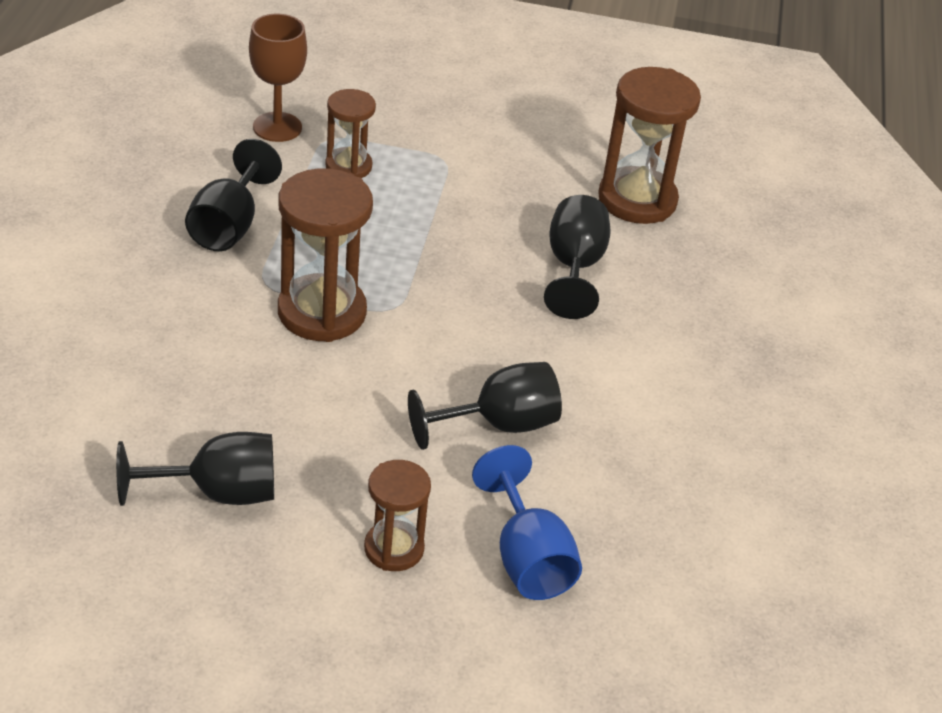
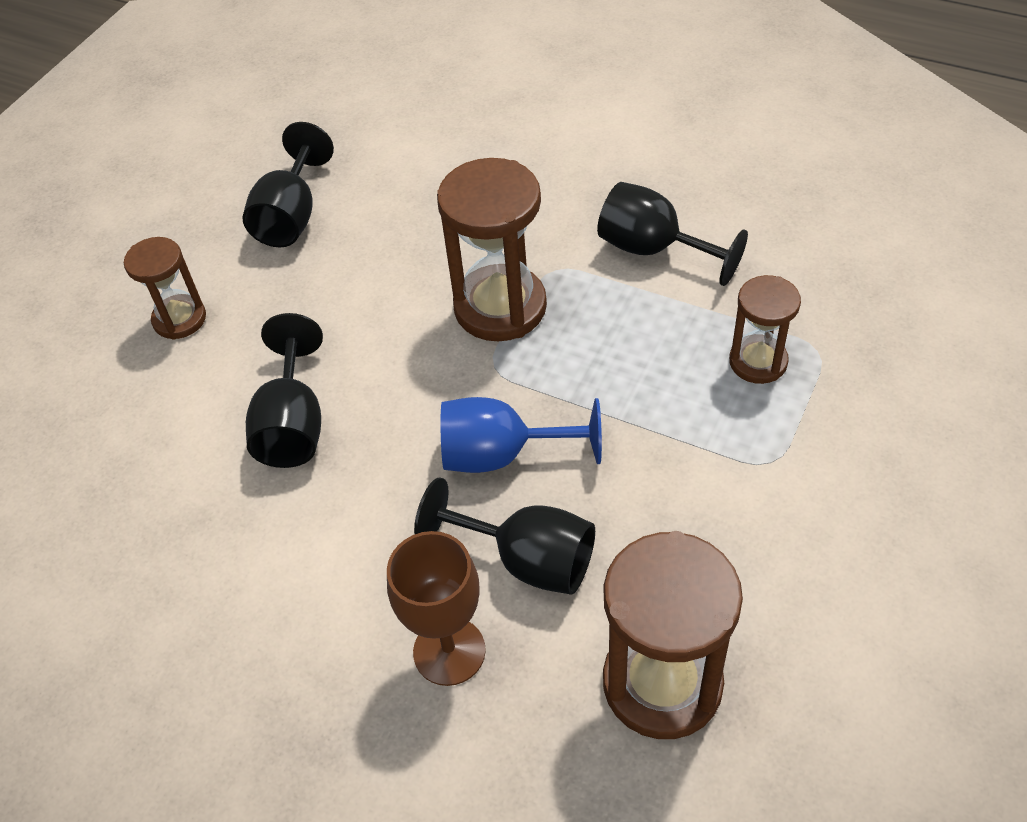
camera: 115 degrees right, 10 degrees up
(277, 127) = (841, 305): brown goblet -> brown goblet (449, 651)
(527, 558) = (121, 412): blue goblet -> blue goblet (502, 455)

